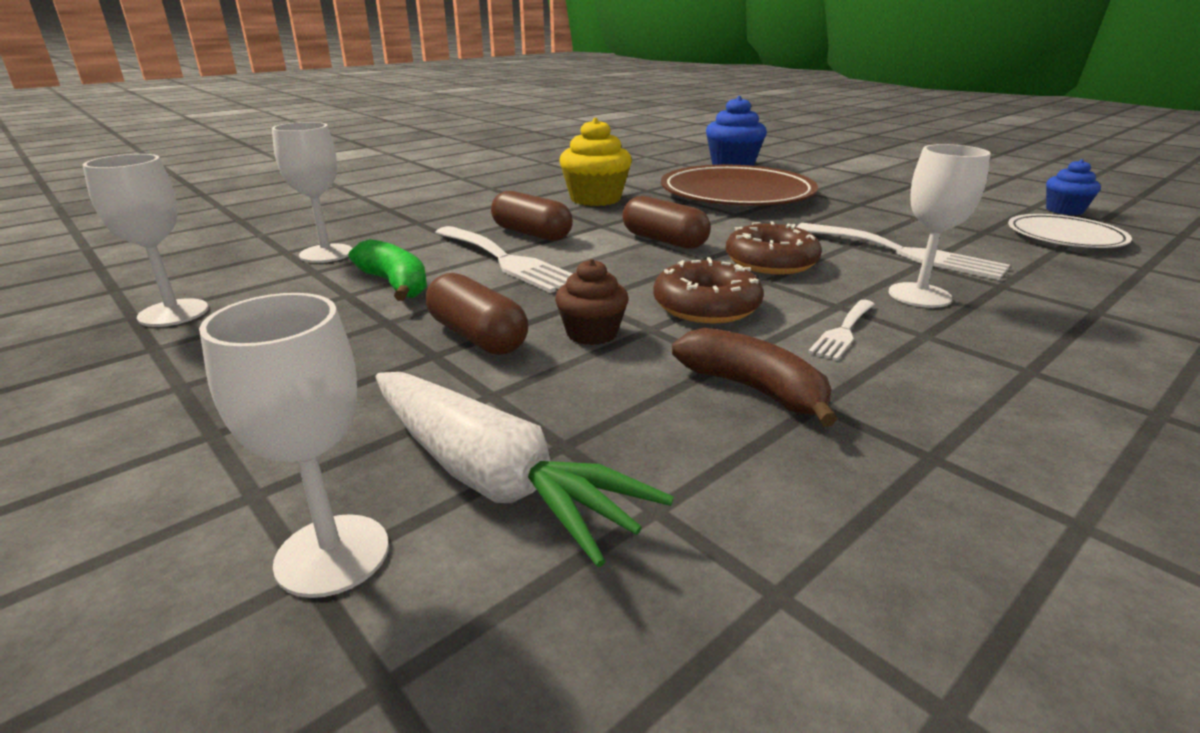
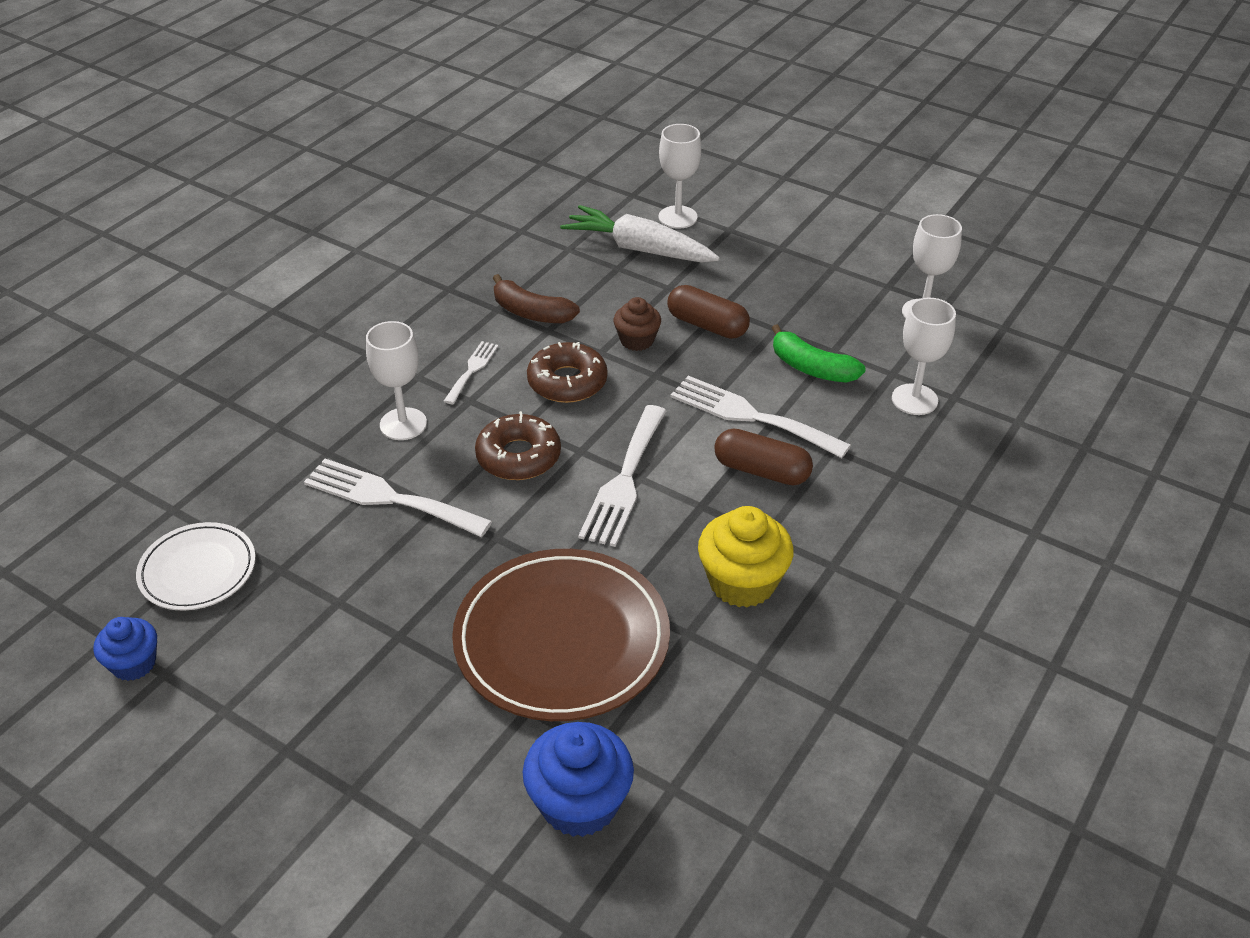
camera: 165 degrees right, 15 degrees up
(664, 241) = (624, 480): brown capsule -> white fork

